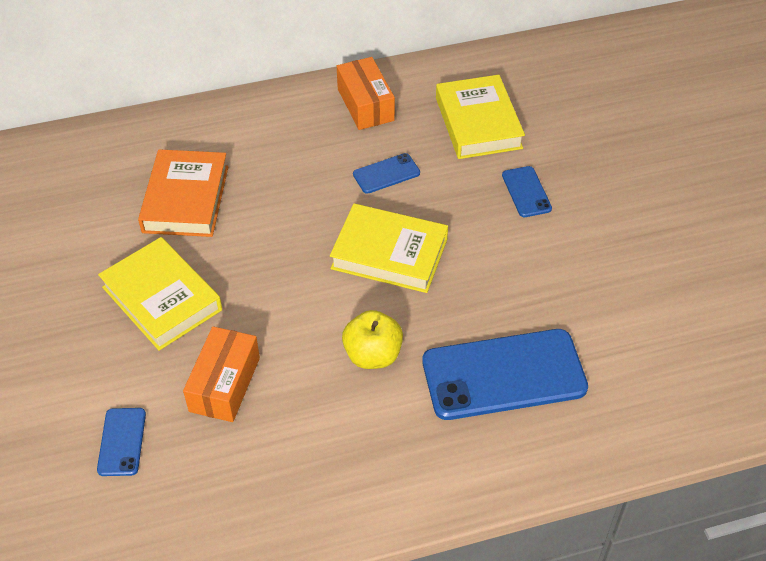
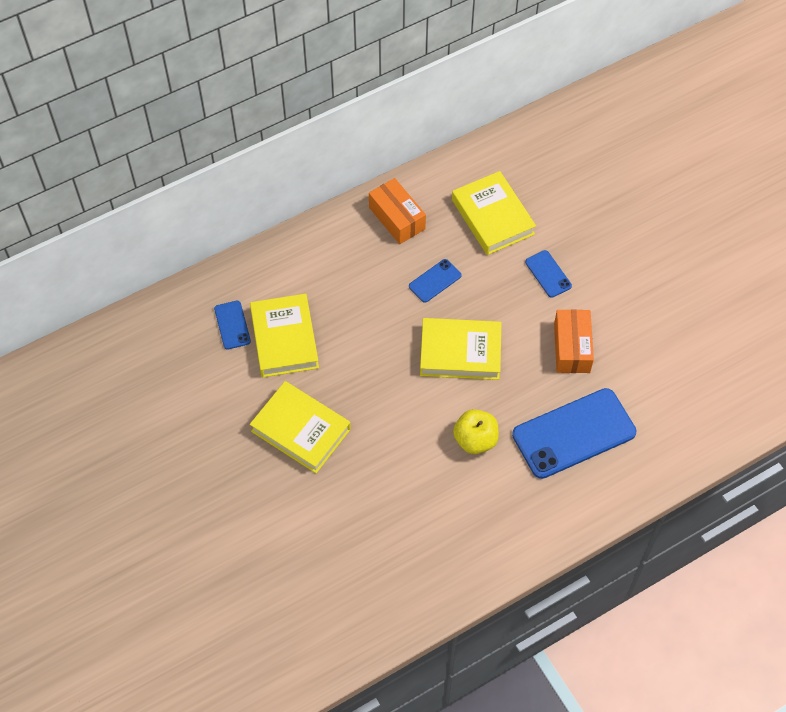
camera: 15 degrees left, 10 degrees up
(122, 442) = (318, 550): blue phone -> blue phone (232, 325)
(186, 199) = (284, 339): orange book -> yellow book
(225, 384) = (375, 488): orange box -> orange box (572, 348)

